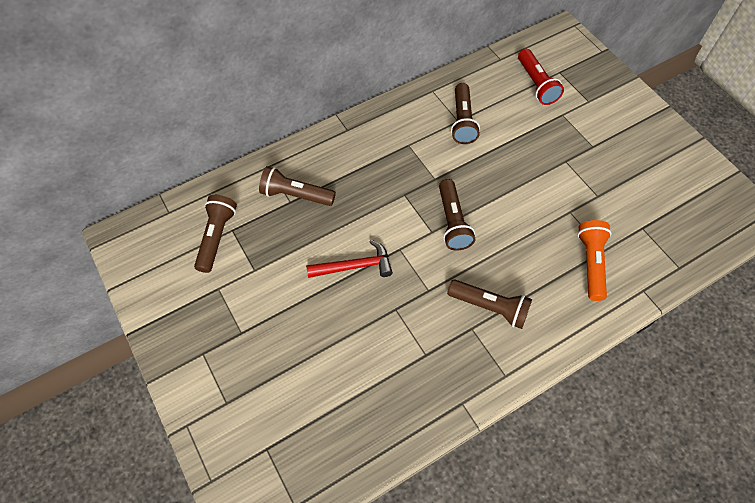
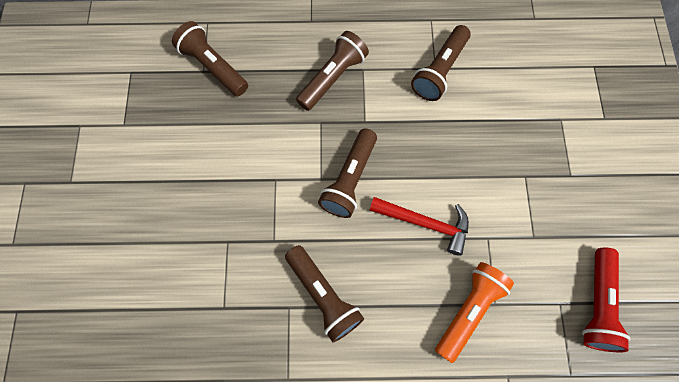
camera: 30 degrees right, 10 degrees up
(216, 237) = (112, 72): brown flashlight -> brown flashlight (332, 78)
(355, 266) = (219, 173): red hammer -> red hammer (425, 223)
(536, 84) = (555, 68): red flashlight -> red flashlight (597, 304)

